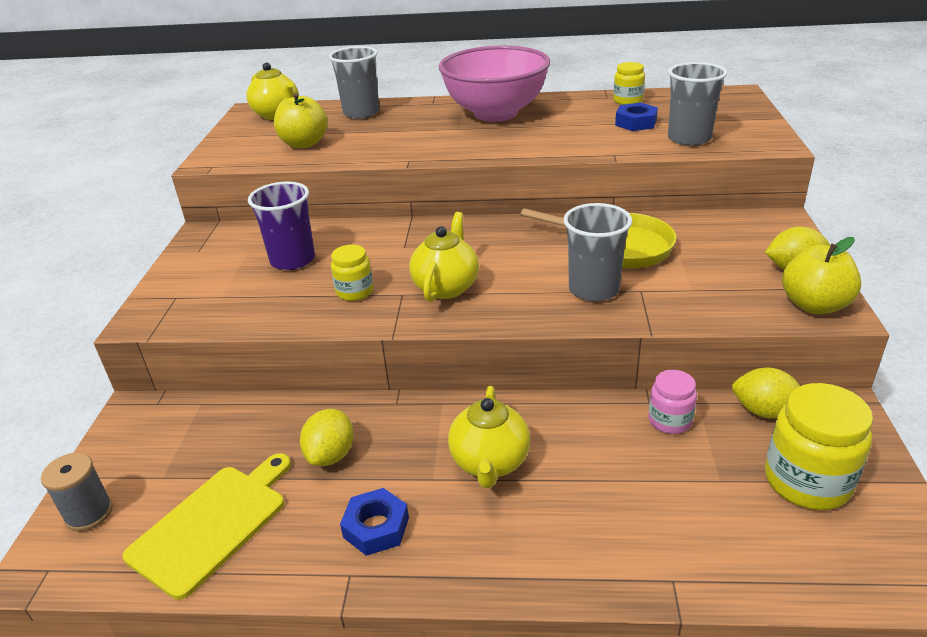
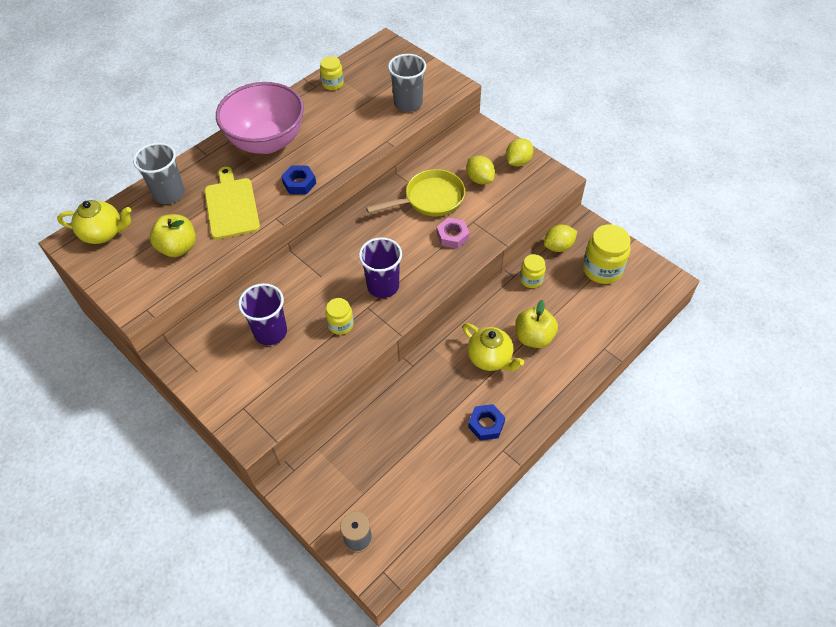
camera: 50 degrees left, 20 degrees up
(212, 524) = (420, 487): yellow cutting board -> yellow cutting board (231, 206)
(331, 455) = (422, 414): yellow lemon -> yellow lemon (479, 179)
(446, 287) = (383, 286): yellow teapot -> purple cup
(593, 289) = (452, 236): grey cup -> pink nut
(635, 123) = (363, 104): blue nut -> blue nut (299, 183)
(669, 421) = (531, 279): pink jar -> yellow jar
(814, 305) = (547, 180): yellow apple -> yellow apple (534, 337)

